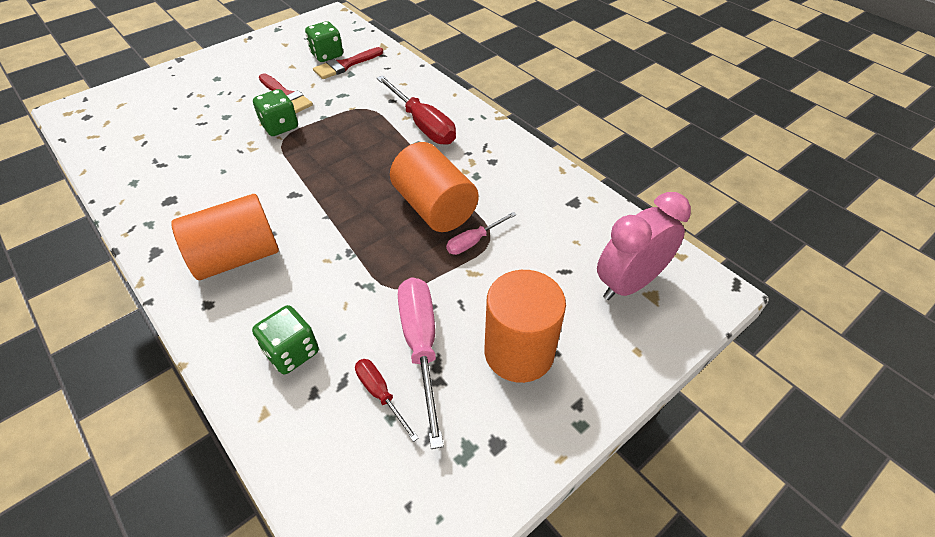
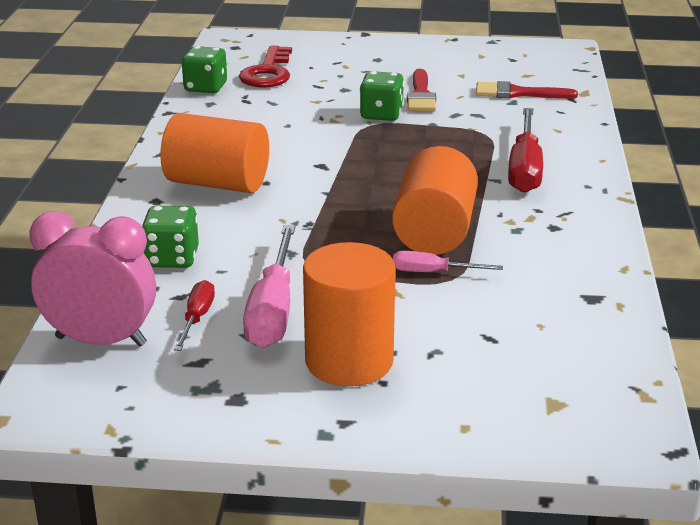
camera: 45 degrees right, 20 degrees down
(146, 129) = (268, 72): none -> red key
(327, 55) = (511, 78): green dice -> green dice (205, 87)
(421, 346) = (273, 310): pink screwdriver -> pink screwdriver turned 150 degrees clockwise
(628, 283) = (543, 382): pink clock -> pink clock (101, 341)

